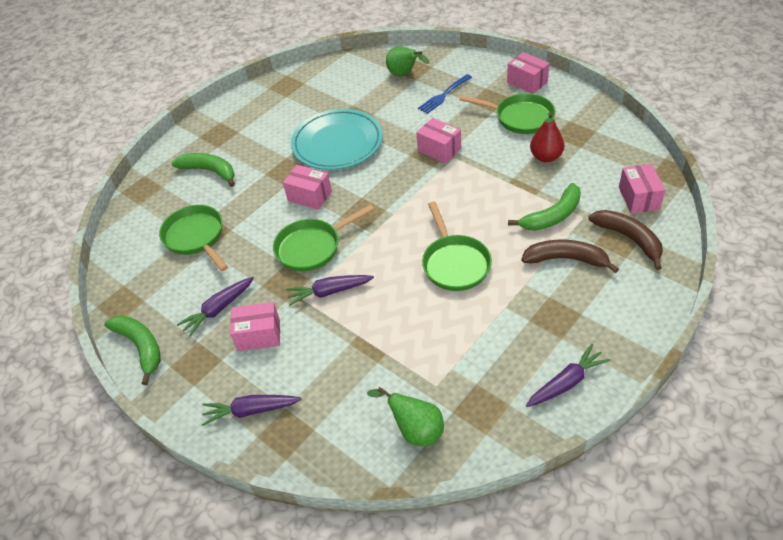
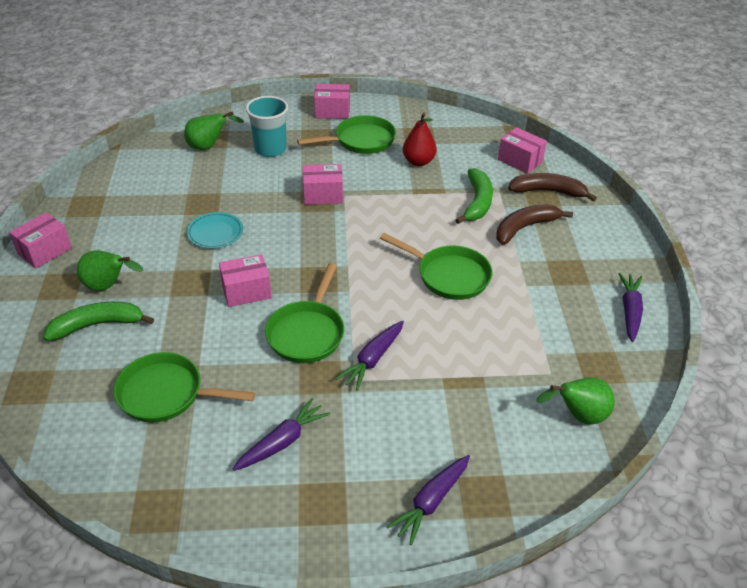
camera: 50 degrees left, 5 degrees down
(141, 347) = (241, 532): green banana -> none
(218, 309) = (282, 441): purple carrot -> purple carrot turned 135 degrees counterclockwise
(241, 148) = (108, 286): none -> green pear
(259, 335) = (354, 436): pink box -> pink box (45, 251)
(337, 143) = (215, 233): turquoise plate -> turquoise plate, size x0.51
(444, 95) = (270, 149): blue fork -> turquoise cup

